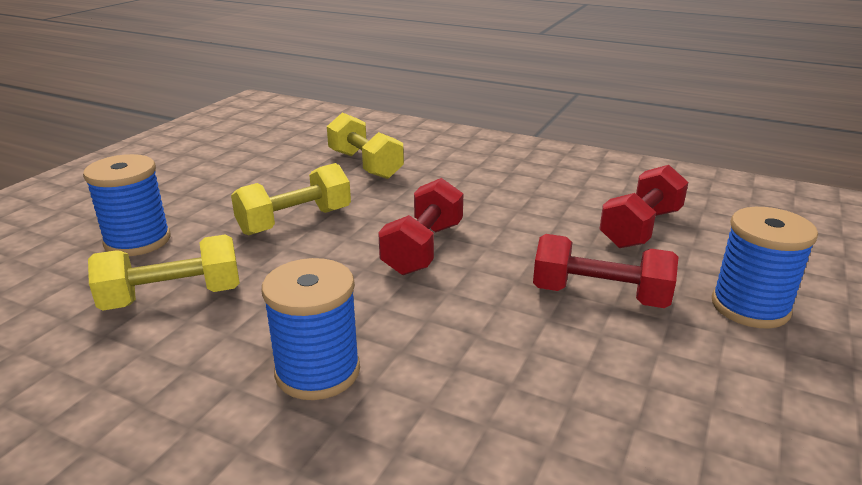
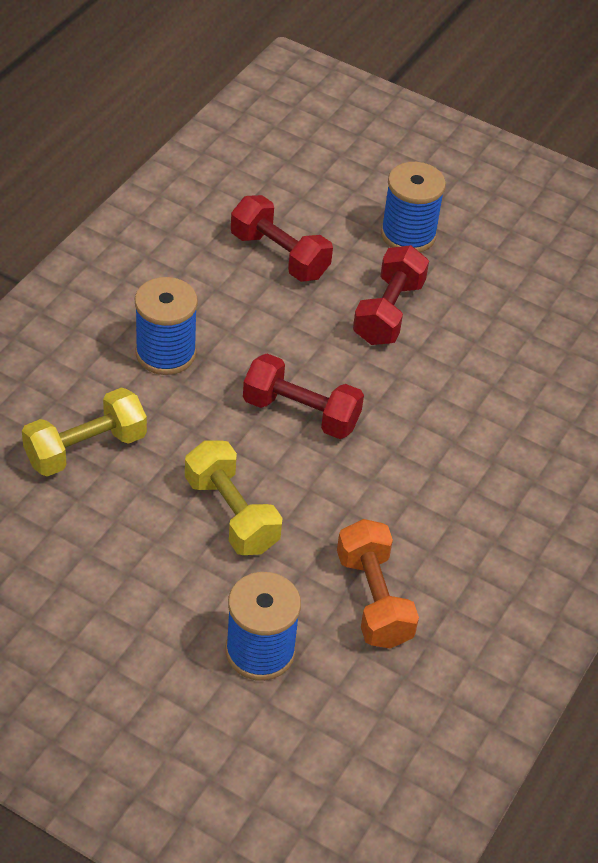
camera: 90 degrees left, 20 degrees up
(173, 297) = (373, 599): yellow dumbbell -> orange dumbbell
(317, 372) = (479, 491): blue spool -> blue spool (165, 353)

